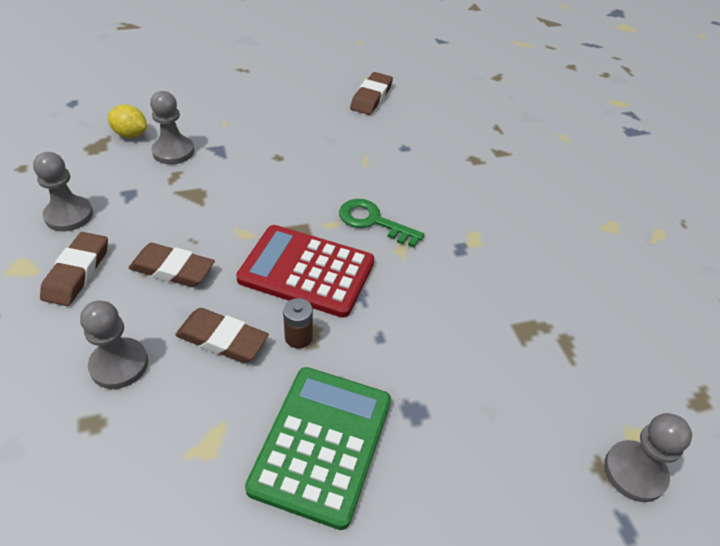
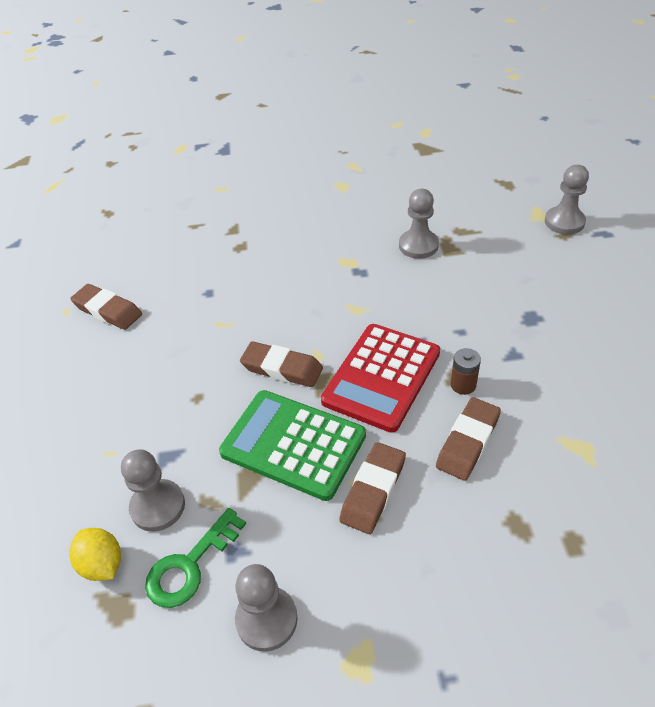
camera: 75 degrees left, 0 degrees up
(77, 272) = (372, 591): brown eraser -> brown eraser (282, 368)
(119, 364) = (504, 527): grey pawn -> grey pawn (418, 245)
(130, 134) = (102, 564): yellow lemon -> yellow lemon turned 75 degrees counterclockwise
(322, 444) = (568, 373): green calculator -> green calculator (293, 444)
(373, 221) = (318, 324): green key -> green key (190, 565)

